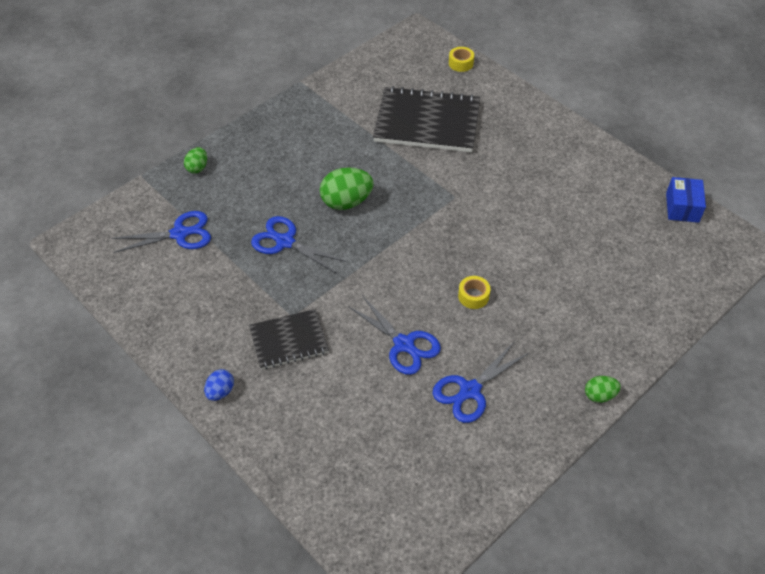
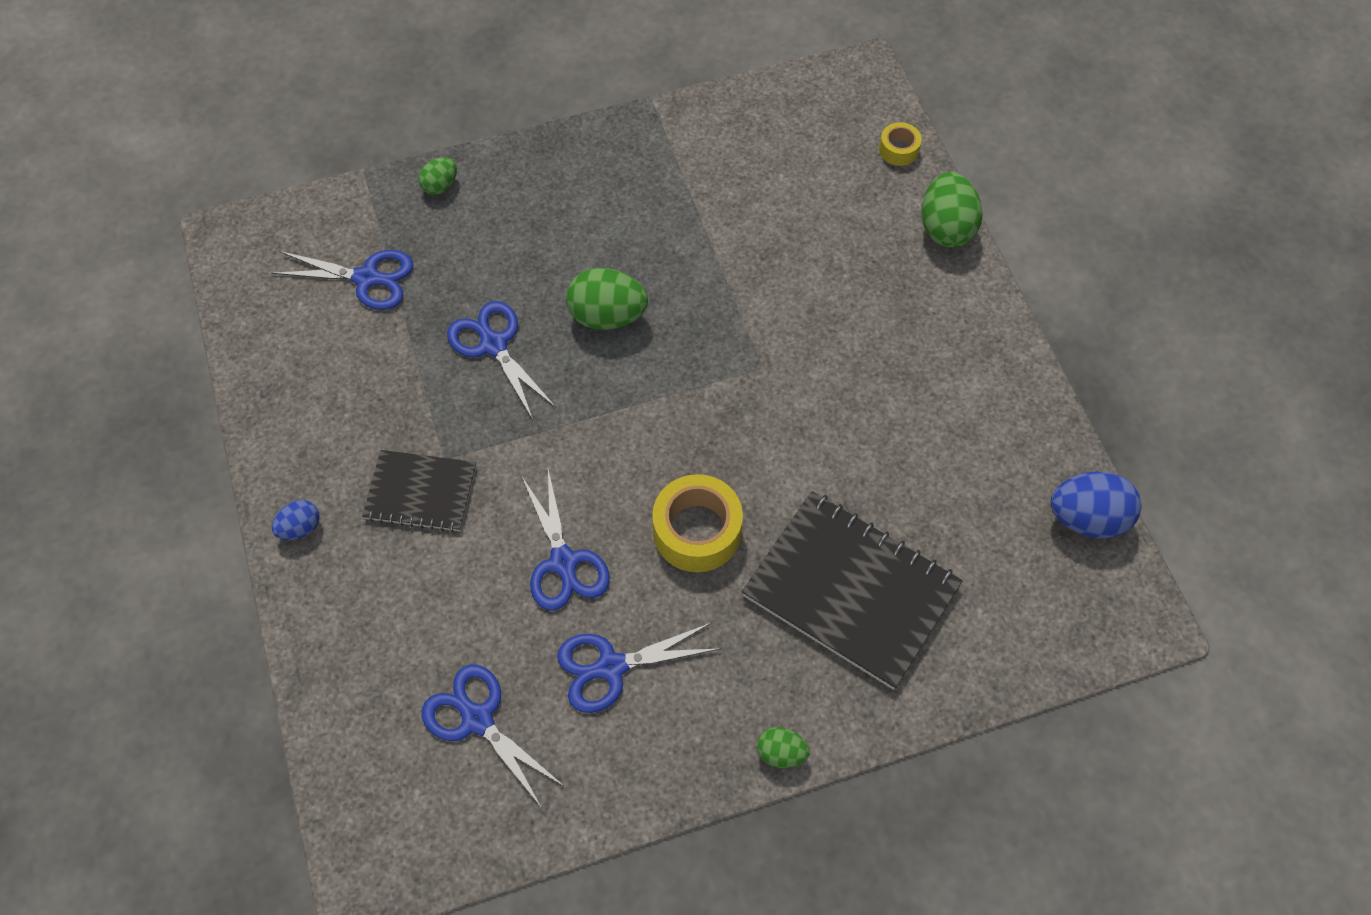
camera: 25 degrees right, 10 degrees up
(406, 455) = (477, 719): none -> blue scissors
(427, 122) = (791, 231): black notebook -> black notebook (850, 591)
(473, 296) = (697, 531): yellow tape -> yellow tape, size x1.90
(512, 93) = (946, 228): none -> green egg
(682, 207) = (1087, 518): blue box -> blue egg

